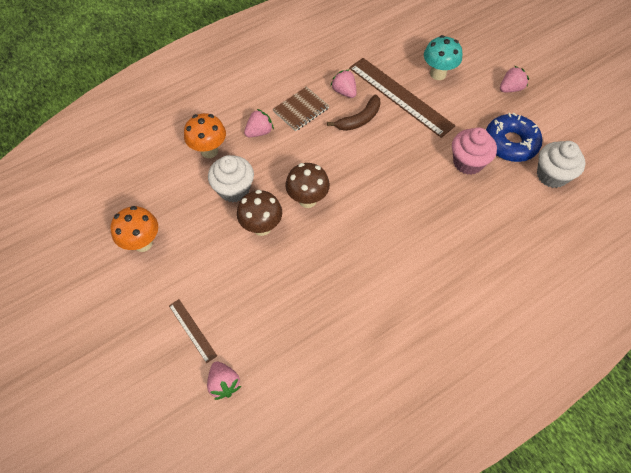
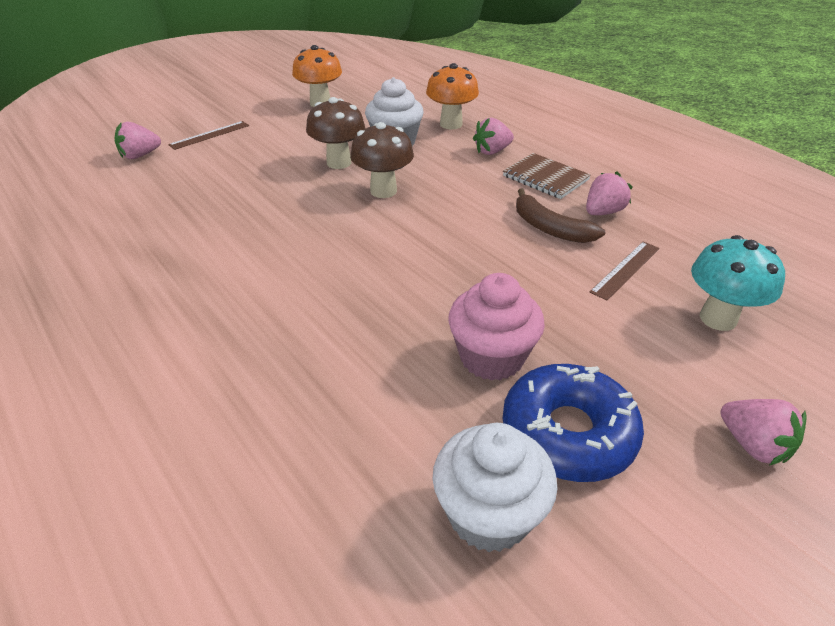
camera: 85 degrees right, 20 degrees down
(259, 132) = (492, 151): pink strawberry -> pink strawberry turned 105 degrees clockwise
(400, 96) = (625, 269): brown ruler -> brown ruler, size x0.47

